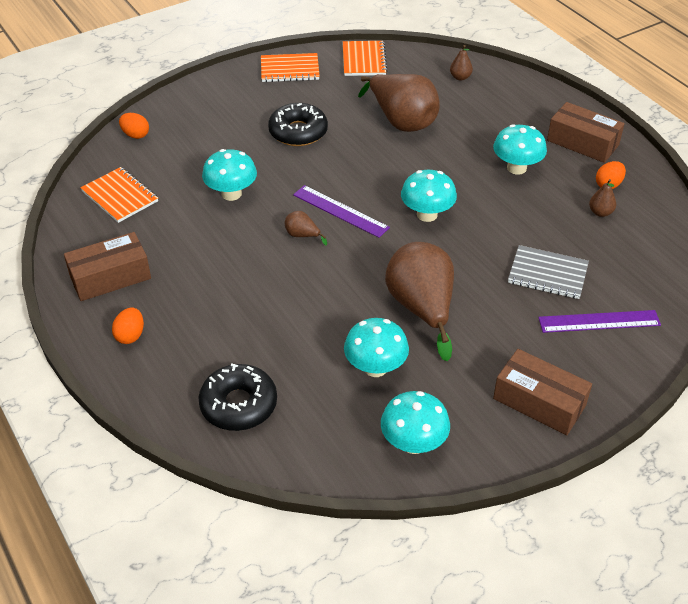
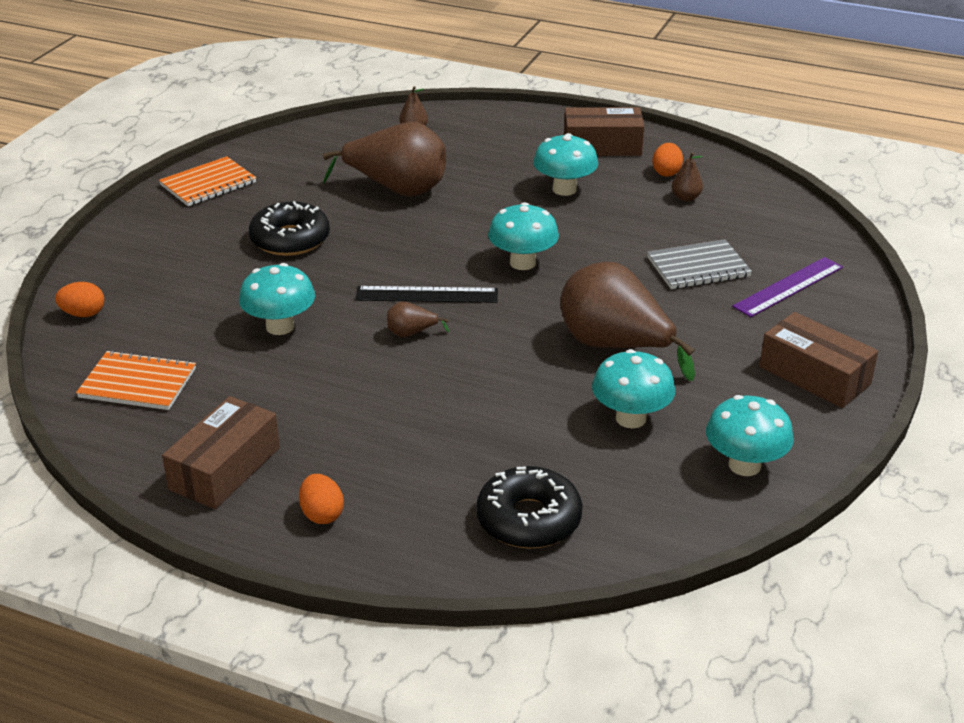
camera: 35 degrees left, 10 degrees down
(340, 211) = (427, 295): purple ruler -> black ruler
(364, 60) = (287, 147): orange notebook -> none
(539, 402) = (814, 375): brown box -> brown box turned 45 degrees clockwise

